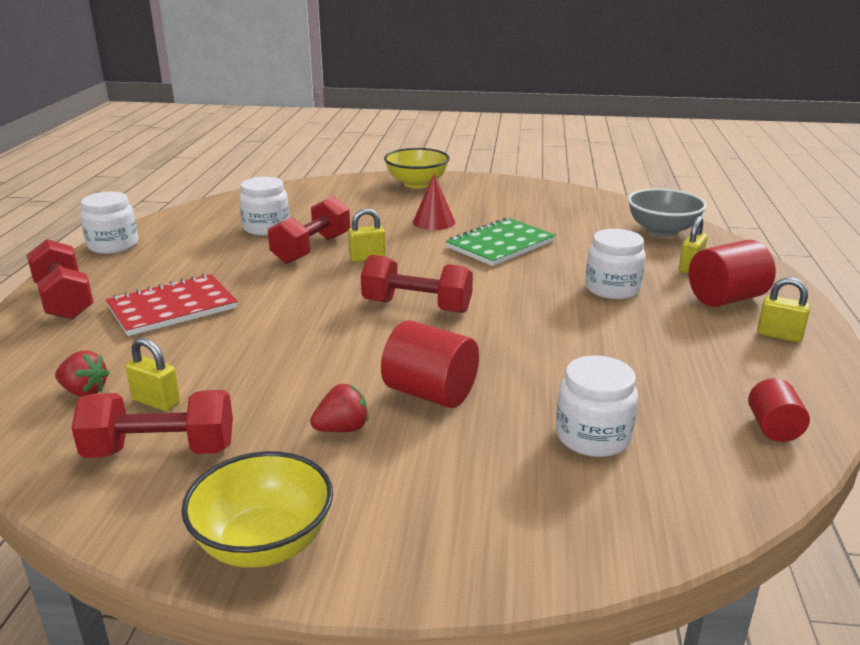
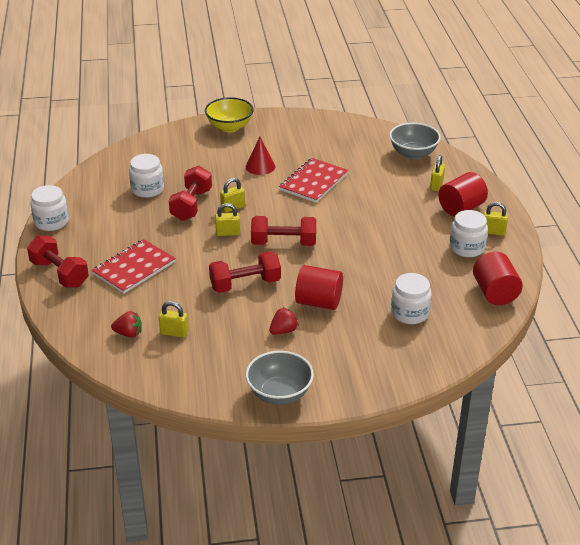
camera: 15 degrees left, 10 degrees up
(161, 450) = (198, 359): red dumbbell -> red dumbbell (245, 284)
(264, 543) = (279, 394): yellow bowl -> grey bowl
(340, 285) = (228, 233): none -> yellow padlock
(500, 244) = (313, 182): green notebook -> red notebook
(612, 289) = (394, 210): white jar -> white jar (467, 248)
(773, 428) = (495, 293): red cylinder -> red cylinder, size x1.66

